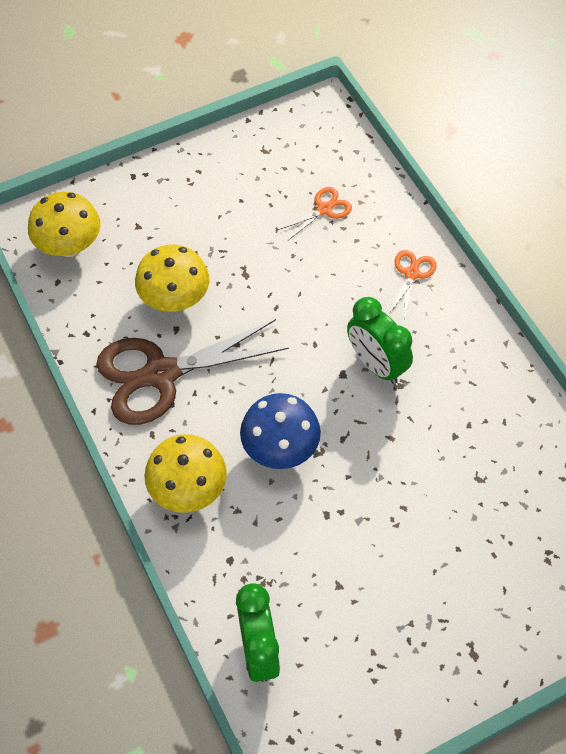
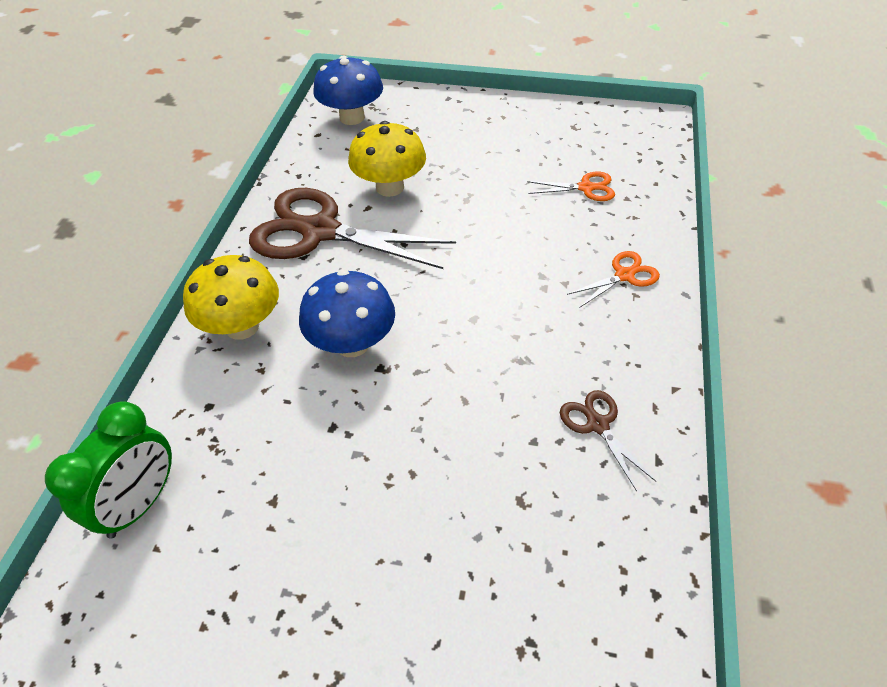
camera: 40 degrees right, 10 degrees down
(69, 246) = (352, 117): yellow mushroom -> blue mushroom
(376, 364) = (514, 329): green clock -> none
(481, 399) = (597, 424): none -> brown scissors

